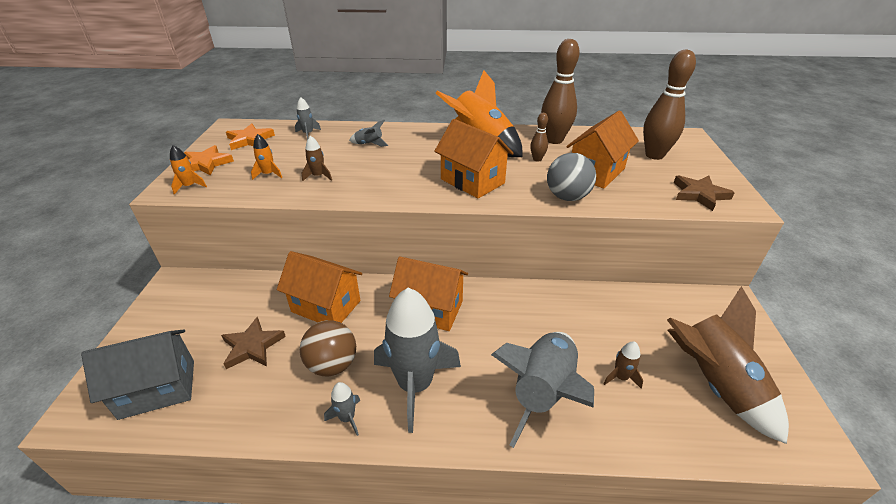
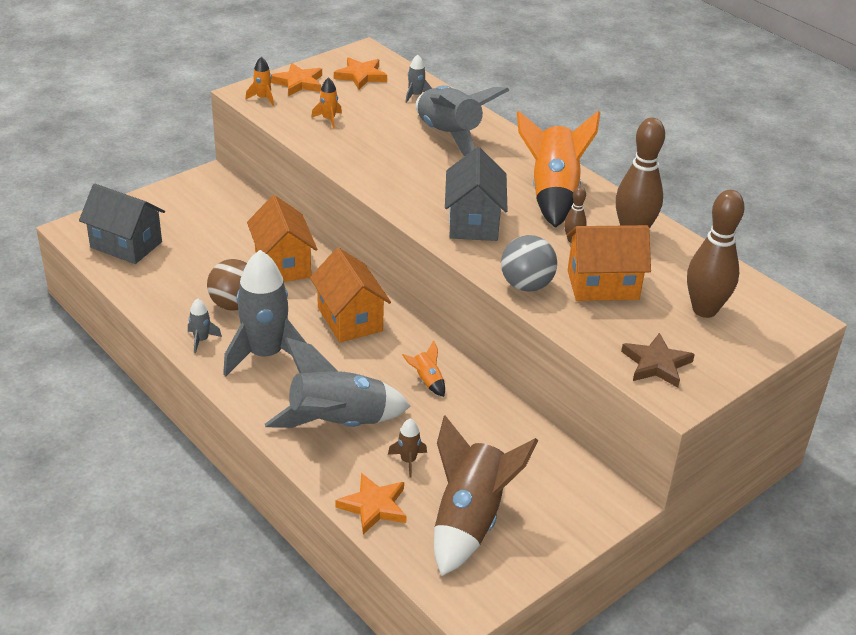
camera: 45 degrees right, 0 degrees up
(252, 346) = (204, 257): brown star -> none
(318, 176) = (361, 143): brown rocket -> none
(369, 144) = (449, 136): grey rocket -> grey rocket, size x2.41
(472, 181) = (473, 222): orange house -> grey house
(538, 312) = (427, 381): none -> orange rocket
(664, 434) = (373, 506): none -> orange star

